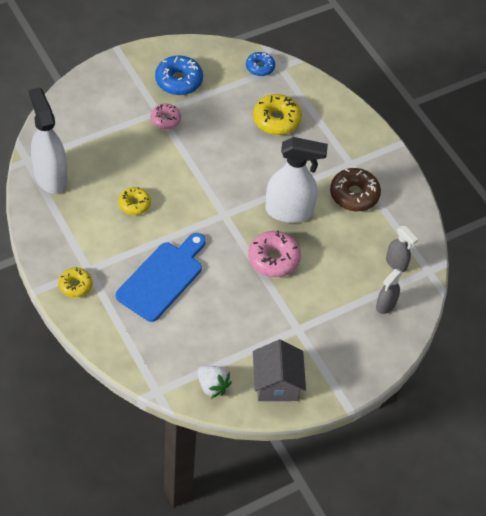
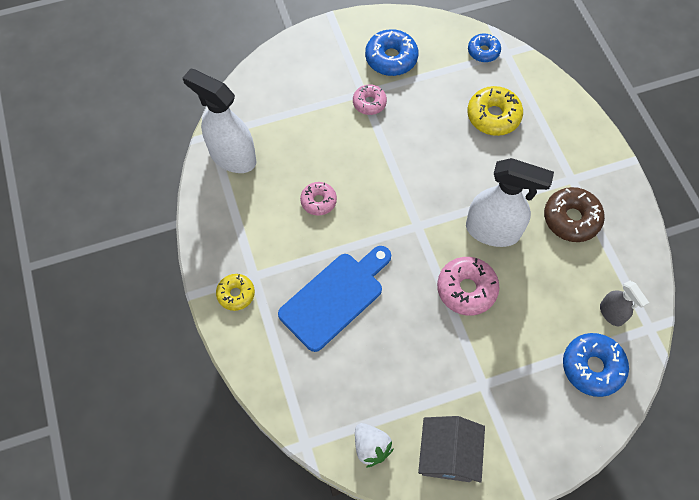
camera: 15 degrees right, 10 degrees up
(50, 176) = (232, 157): white spray bottle -> white spray bottle turned 45 degrees counterclockwise
(134, 204) = (318, 201): yellow donut -> pink donut
(385, 305) = (592, 367): grey spray bottle -> blue donut

